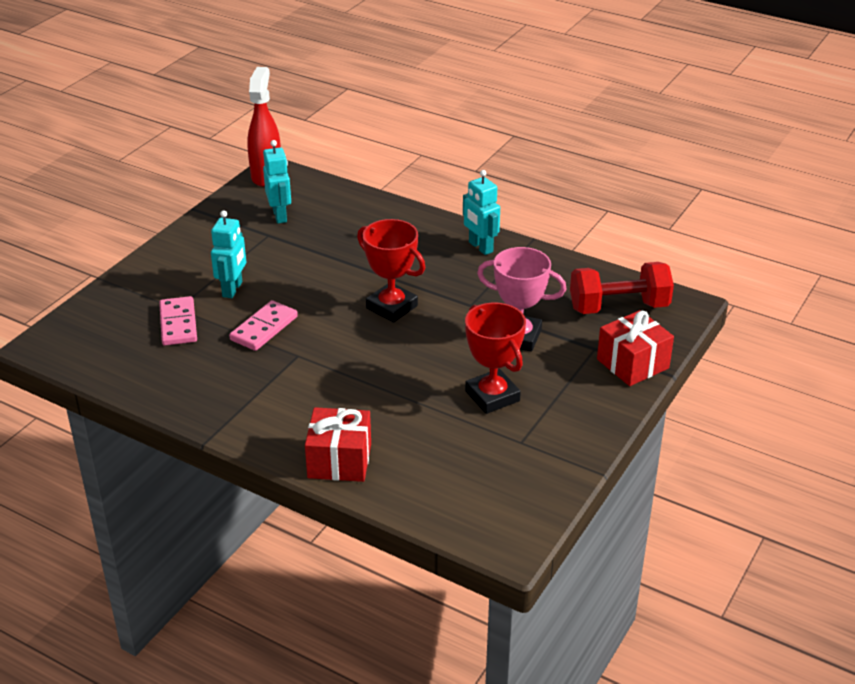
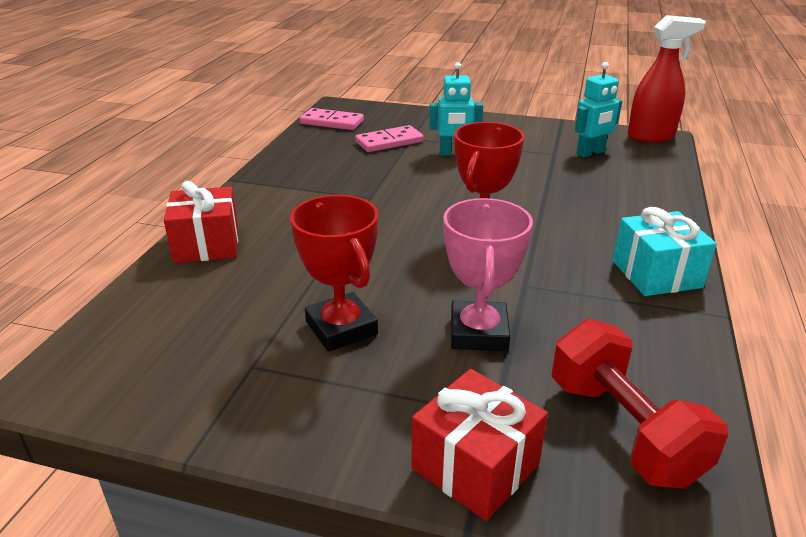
camera: 75 degrees right, 5 degrees down
(264, 328) = (403, 176): pink domino -> pink domino (332, 122)
(480, 247) = (656, 274): turquoise robot -> turquoise gift
(492, 396) = (341, 328): red trophy -> red trophy turned 75 degrees counterclockwise

